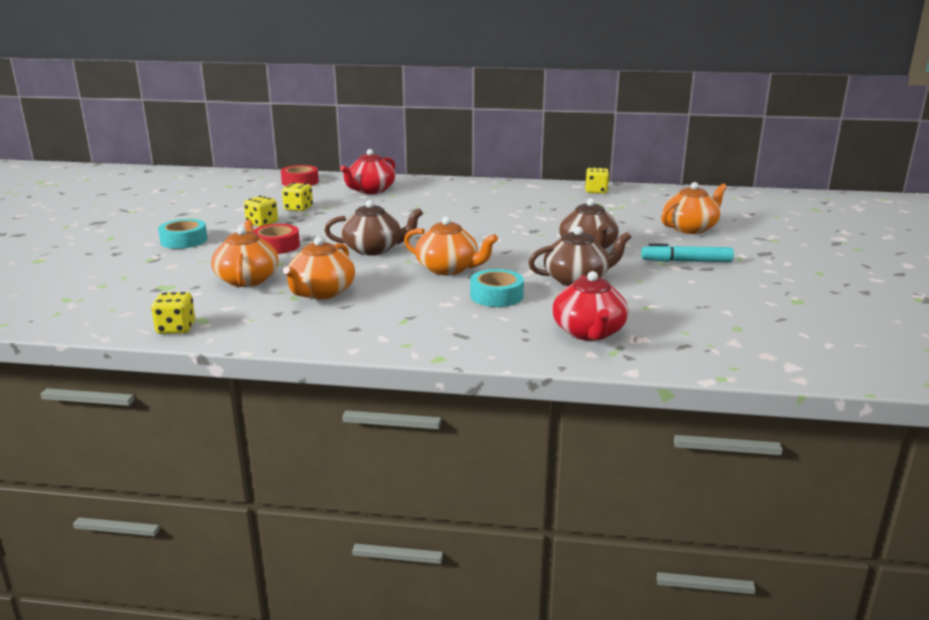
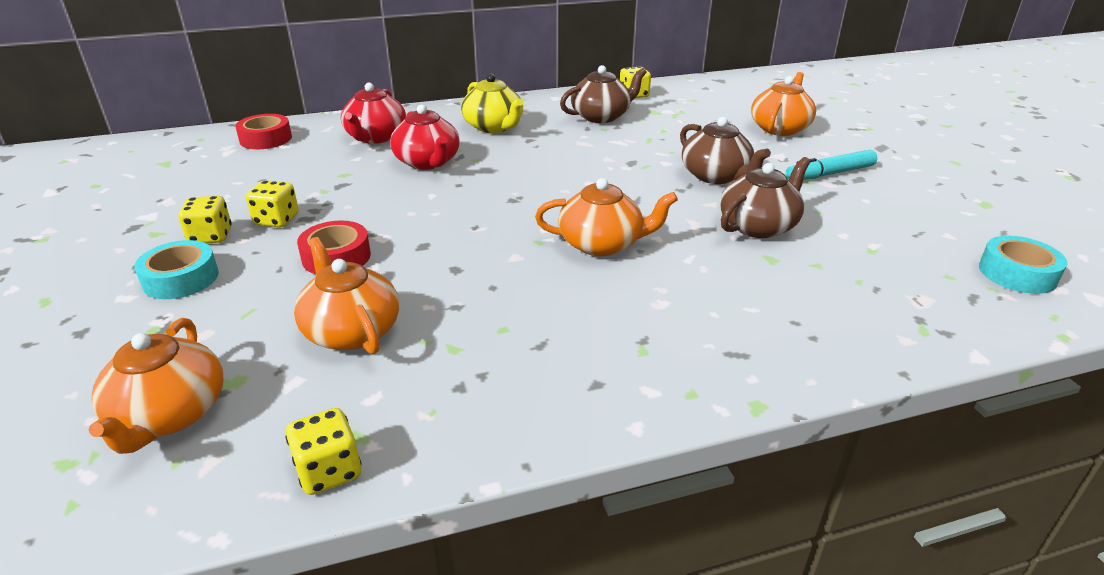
camera: 25 degrees left, 10 degrees up
(298, 208) = (306, 184): yellow dice -> yellow dice (211, 237)
(321, 292) = (484, 328): orange teapot -> orange teapot (169, 415)
(373, 249) = (476, 232): brown teapot -> brown teapot (601, 116)
(459, 196) = (494, 127): none -> yellow teapot
(496, 296) = (703, 274): turquoise tape -> turquoise tape (1017, 273)
(589, 332) = (864, 305): red teapot -> red teapot (428, 162)

